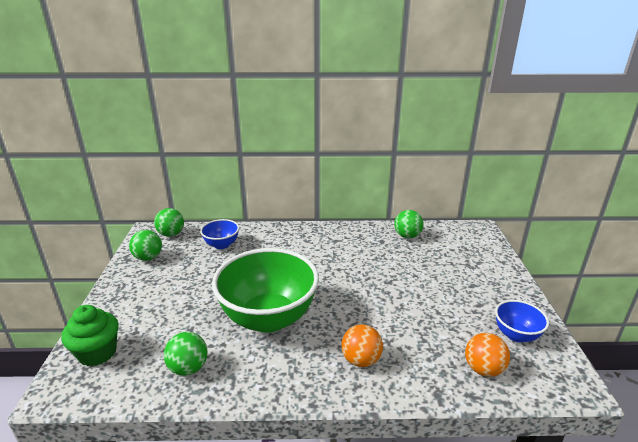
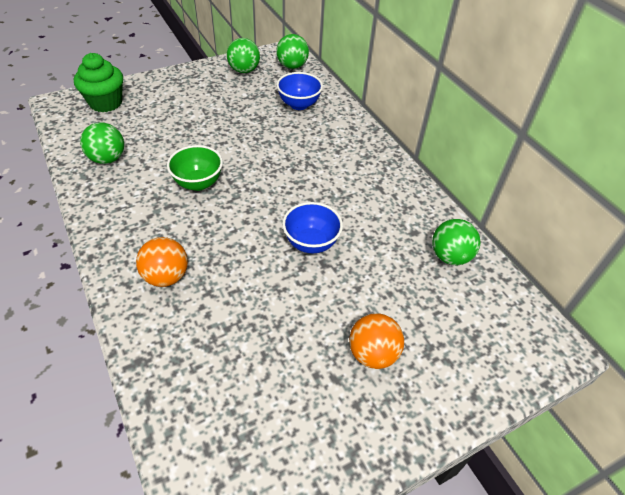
camera: 60 degrees right, 20 degrees up
(268, 318) = (198, 183): green bowl -> green bowl, size x0.47
(483, 369) = (199, 404): orange ball -> orange ball (372, 354)
(516, 335) = (289, 438): blue bowl -> blue bowl (311, 243)

